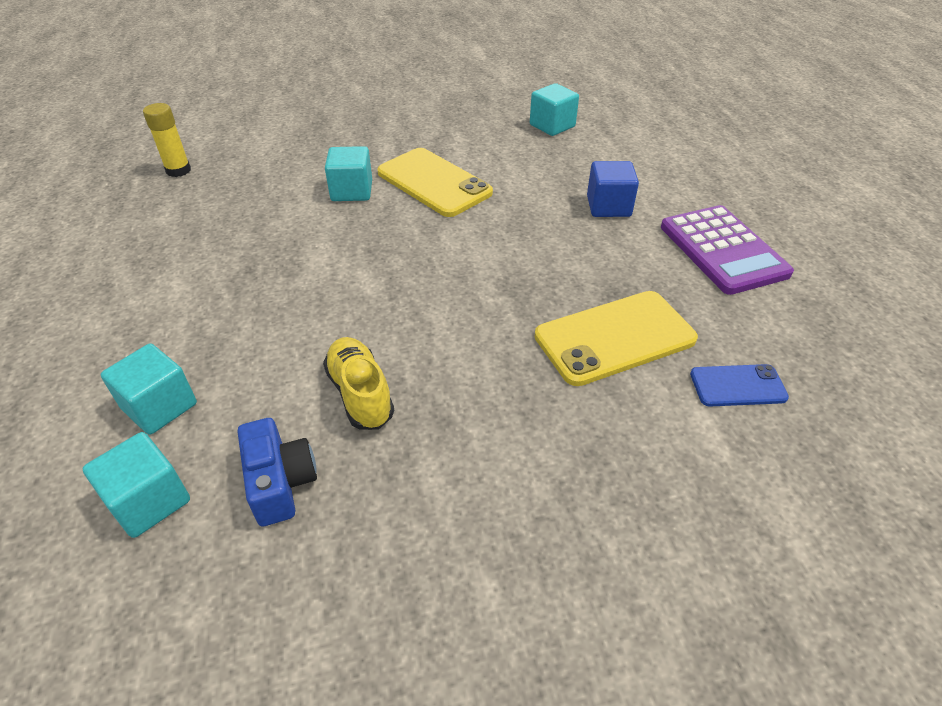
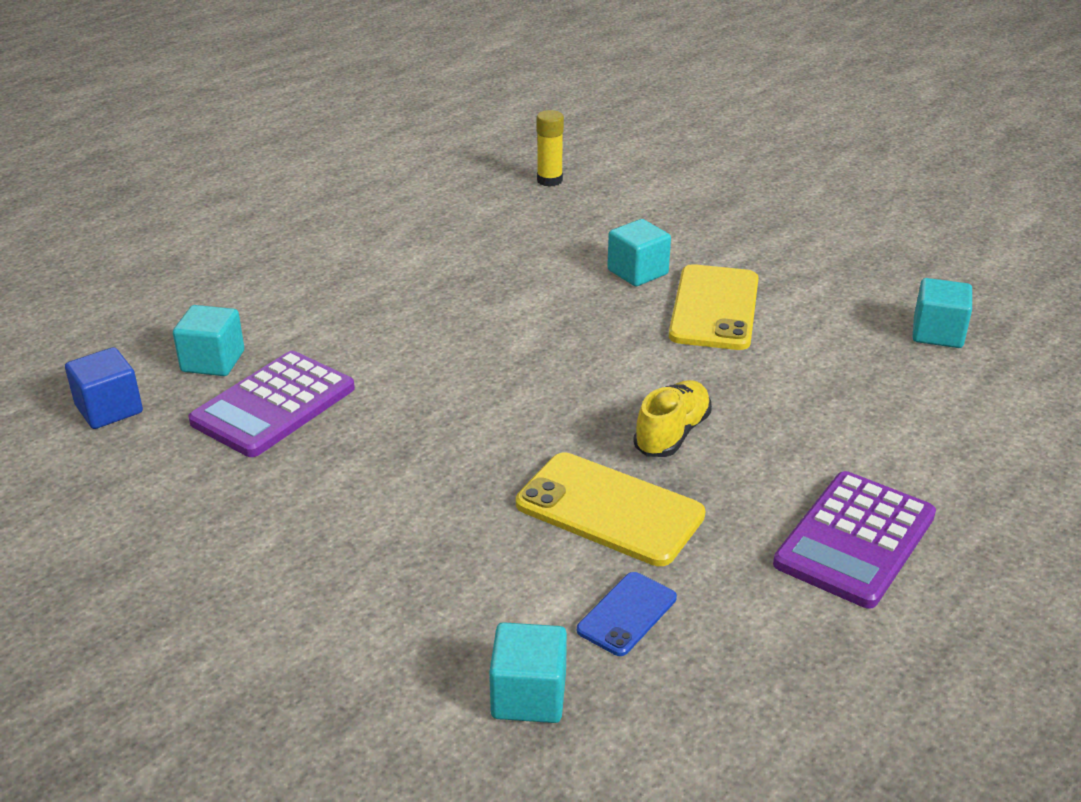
camera: 55 degrees right, 10 degrees down
(160, 406) = (292, 320): turquoise cube -> turquoise cube (528, 696)
(280, 482) = (273, 405): blue camera -> purple calculator
(360, 394) = (390, 399): yellow shoe -> yellow shoe (672, 434)
(608, 206) = (828, 430): blue cube -> blue cube (109, 409)
(737, 386) = (627, 614): blue phone -> blue phone turned 75 degrees clockwise

